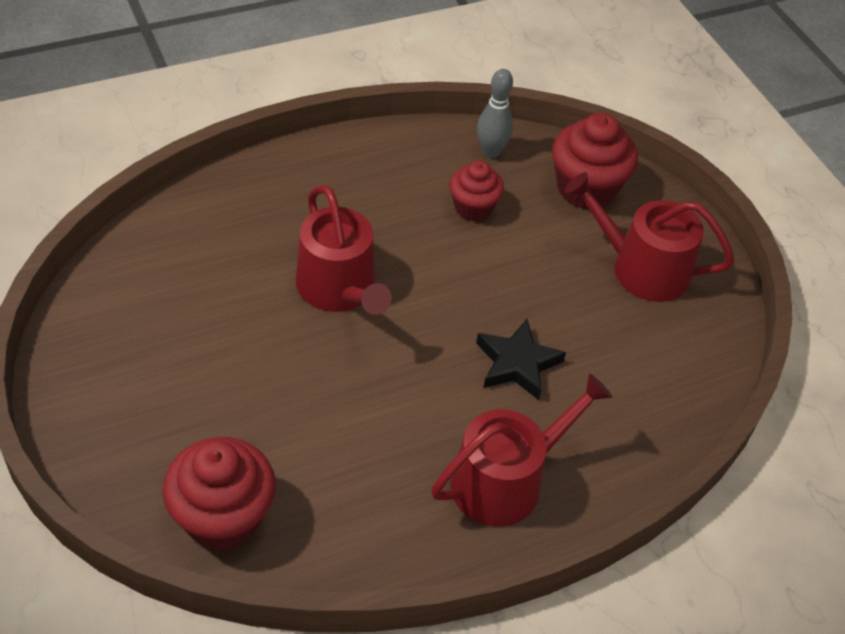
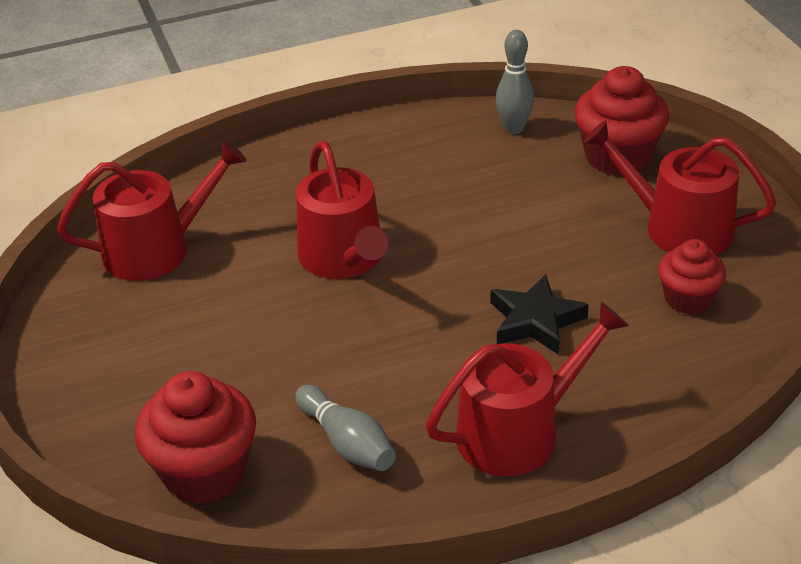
camera: 10 degrees right, 10 degrees down
(161, 271) = (157, 249): none -> red watering can
(352, 489) = (347, 443): none -> grey bowling pin
(473, 208) = (493, 179): red cupcake -> red cupcake (688, 299)

